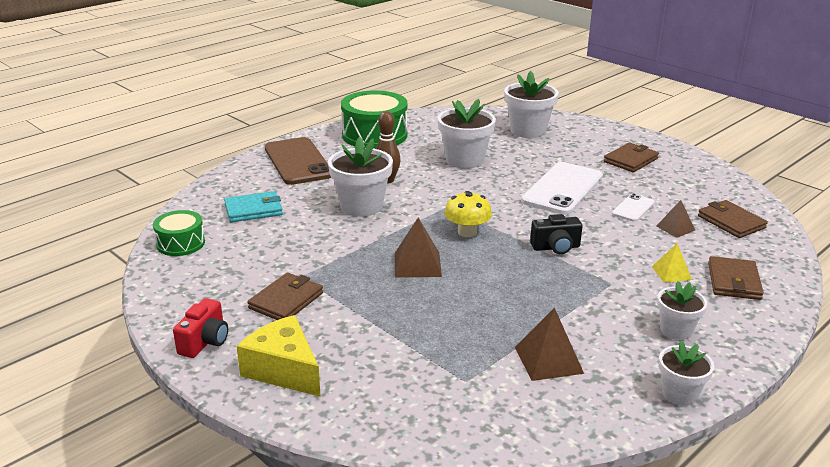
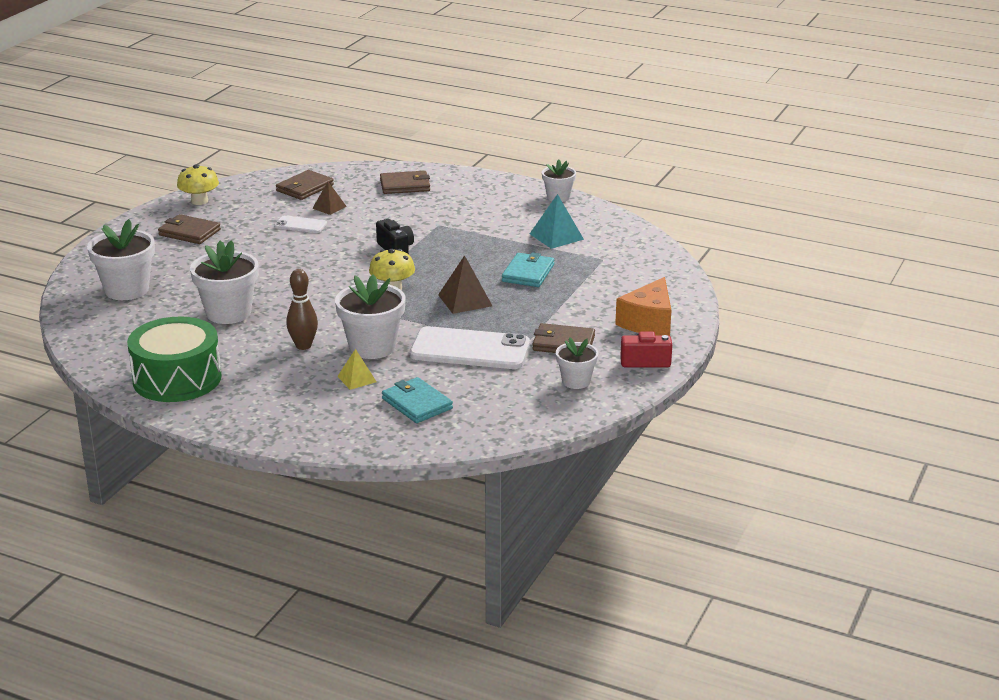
camera: 110 degrees left, 0 degrees up
(181, 243) = (511, 423): green drum -> none
(283, 370) = (648, 322): yellow cheese -> orange cheese
(298, 161) = (281, 410): brown phone -> none
(457, 315) = (528, 273): none -> turquoise wallet
(548, 360) = (556, 236): brown pyramid -> turquoise pyramid
(563, 189) = (276, 257): white phone -> white phone (470, 349)
(671, 273) = (407, 205): yellow pyramid -> yellow pyramid (356, 379)
(676, 330) = (487, 201): white flower pot -> white flower pot (576, 381)
(702, 170) = (199, 201): none -> yellow mushroom

